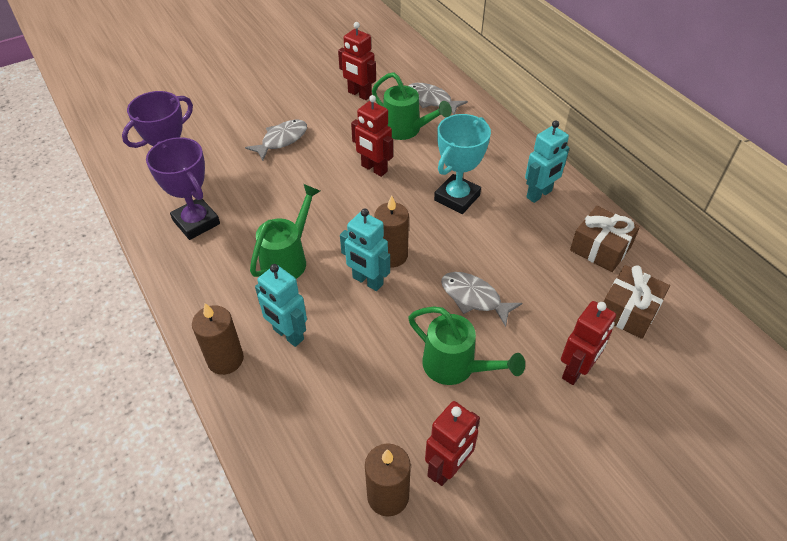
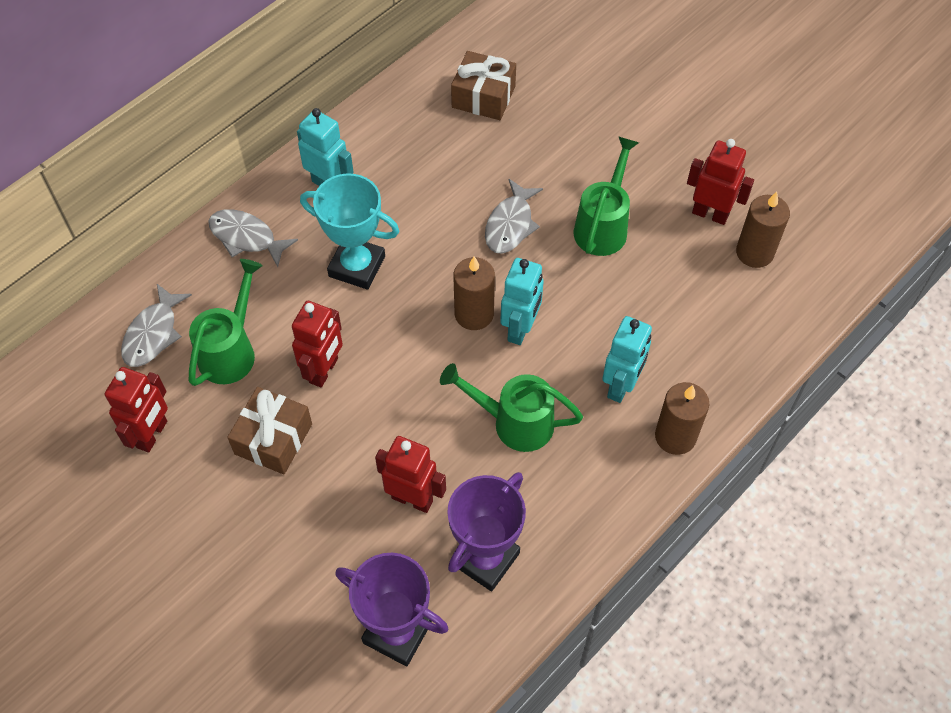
camera: 105 degrees left, 10 degrees up
(282, 140) = (287, 509): grey fish -> grey fish (246, 238)
(576, 371) = (571, 133): red robot -> red robot (412, 499)
(600, 248) = (403, 123): brown gift -> brown gift (273, 439)

